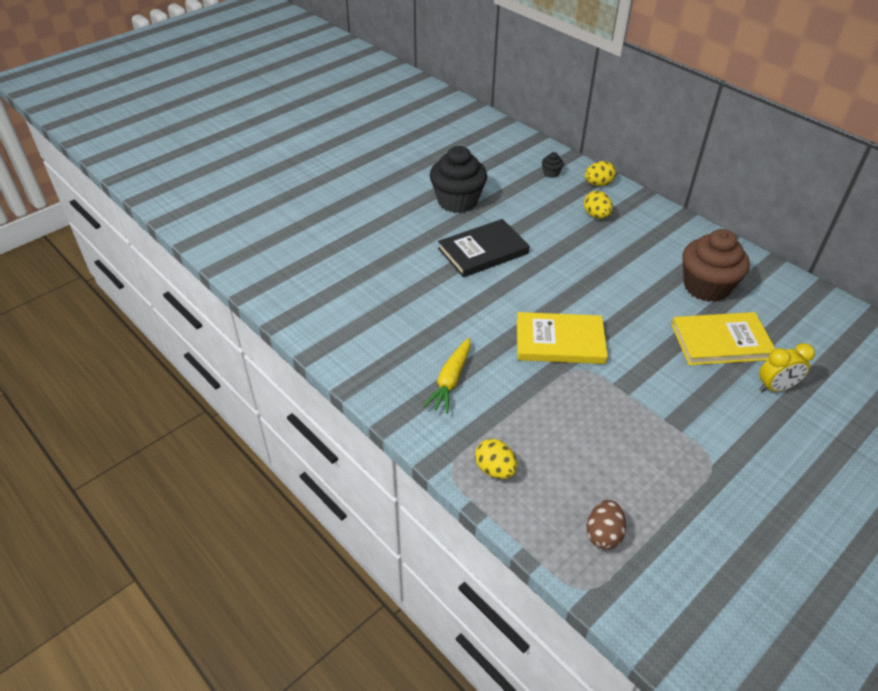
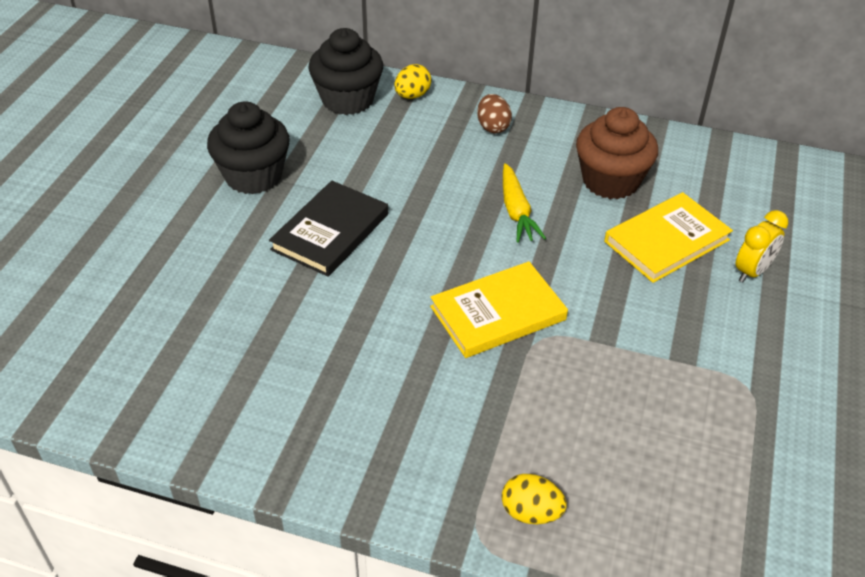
camera: 30 degrees left, 0 degrees up
(450, 381) = (402, 422): yellow carrot -> yellow carrot (516, 211)
(551, 173) = (347, 100): black cupcake -> black cupcake, size x2.46
(596, 215) = (436, 136): yellow egg -> none
(603, 534) = (698, 531): brown egg -> brown egg (493, 127)

